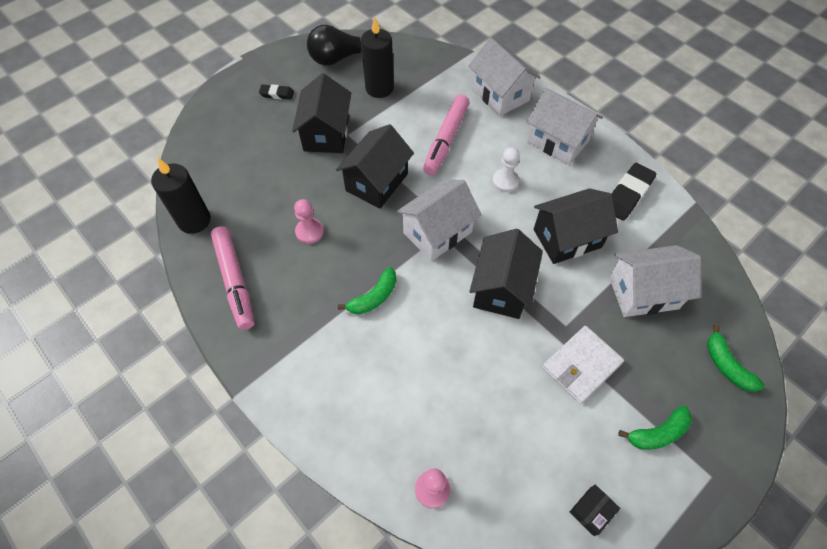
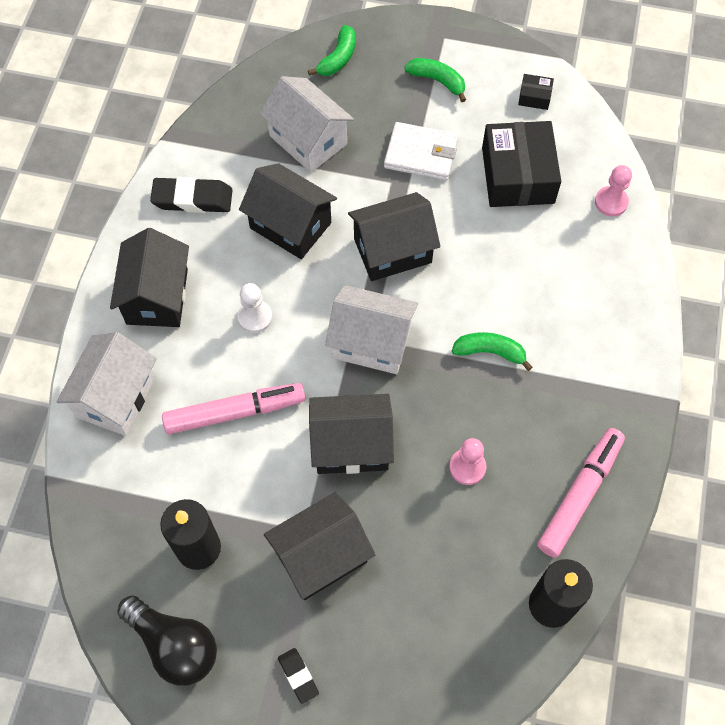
camera: 125 degrees left, 5 degrees up
(512, 428) = (518, 175): none -> black box
(557, 141) = (157, 296): white house -> black house

